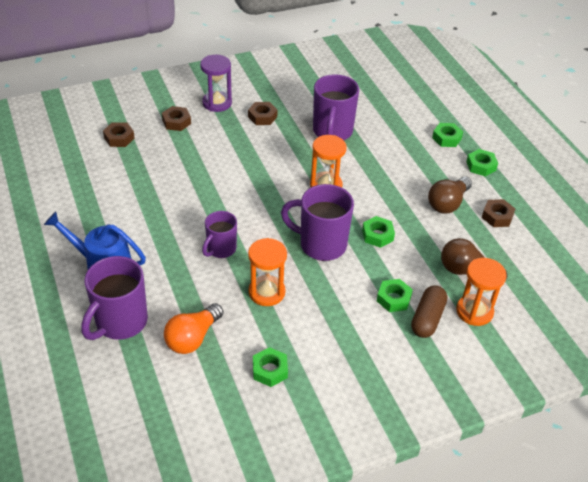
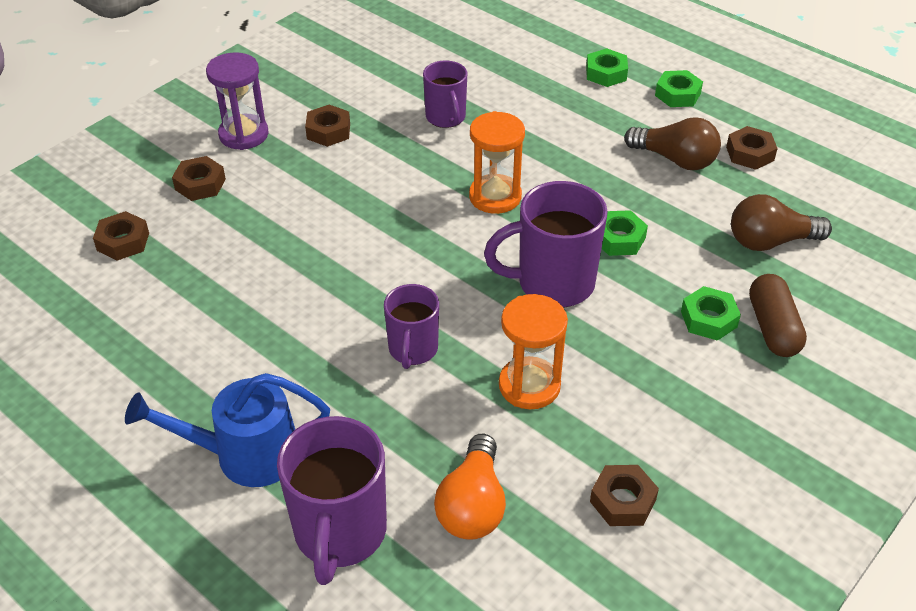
camera: 25 degrees left, 0 degrees up
(270, 370) = (622, 501): green nut -> brown nut
(332, 132) = (446, 118): purple mug -> purple mug, size x0.62
(447, 203) = (675, 159): brown light bulb -> brown light bulb turned 75 degrees counterclockwise
(474, 311) = (822, 292): orange hourglass -> none

